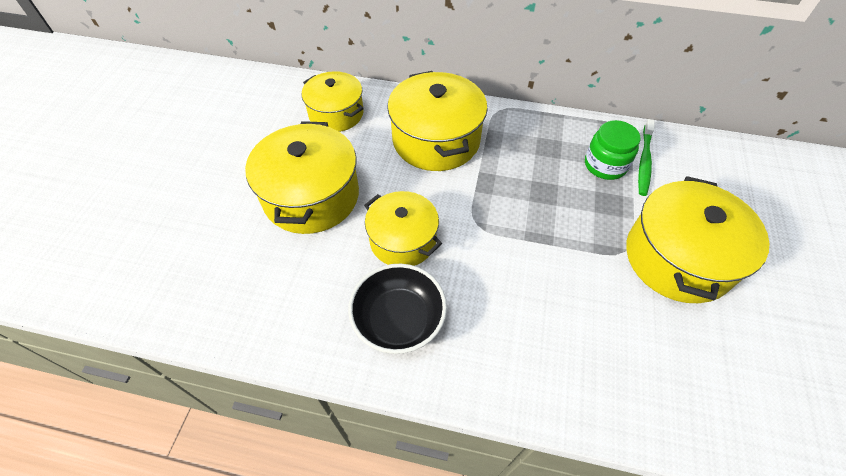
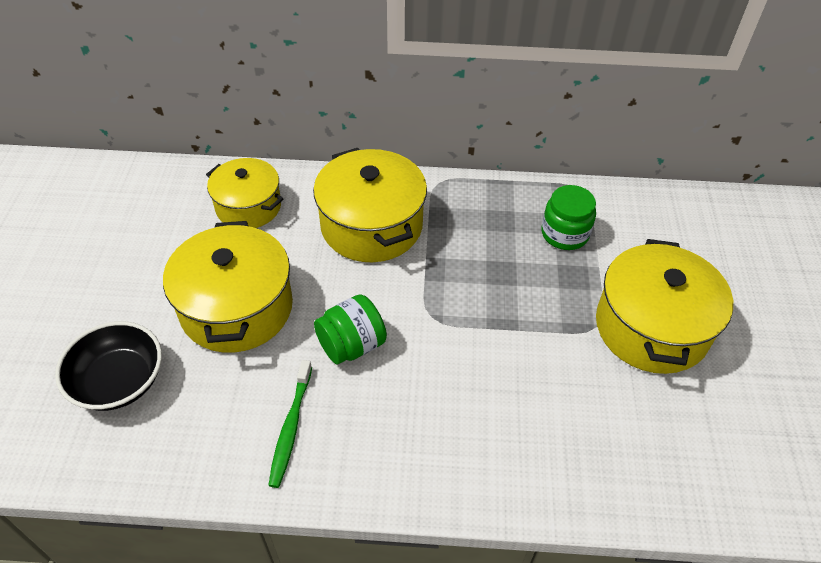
camera: 10 degrees left, 5 degrees down
(398, 319) = (361, 433): black bowl -> black bowl (119, 381)
(403, 240) = (351, 345): yellow pot -> green jar
(644, 162) = (606, 225): green toothbrush -> green toothbrush (290, 428)

